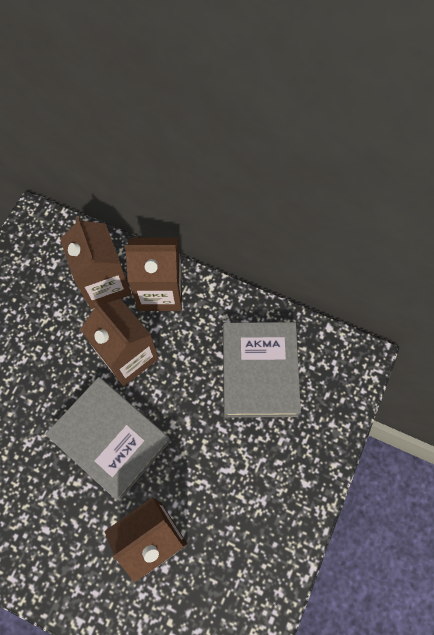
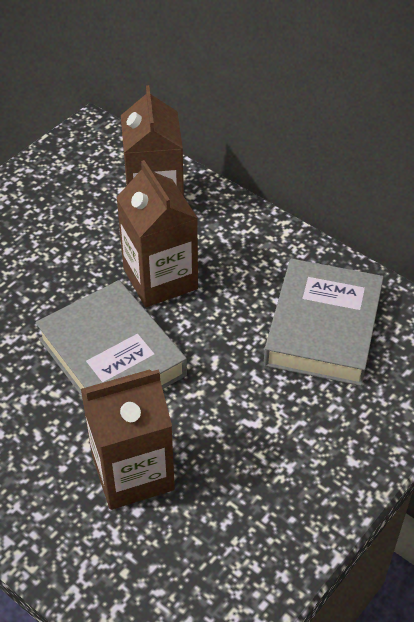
camera: 15 degrees right, 20 degrees down
(160, 291) = (221, 223): brown carton -> none

